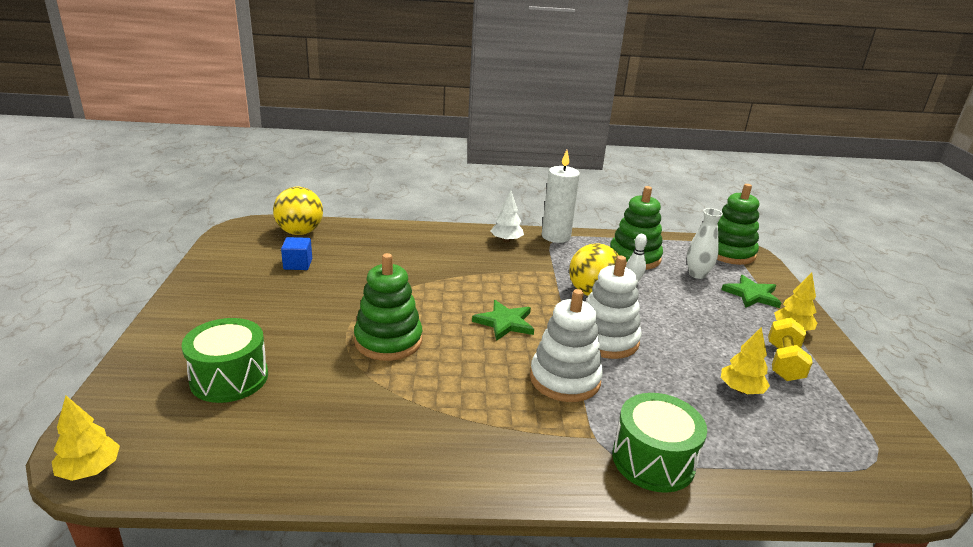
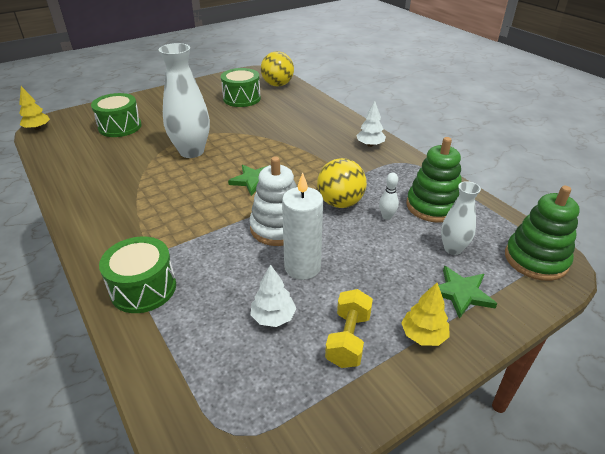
camera: 60 degrees right, 10 degrees up
(298, 264) = (242, 98): blue cube -> green drum
(388, 341) = (191, 151): green stacking toy -> white vase
(556, 236) = (410, 161): white candle -> white candle (302, 267)
(565, 379) = (208, 224): white stacking toy -> none
(741, 390) = (273, 317): yellow tree -> white tree
(783, 363) = (348, 339): yellow dumbbell -> yellow dumbbell turned 60 degrees counterclockwise

